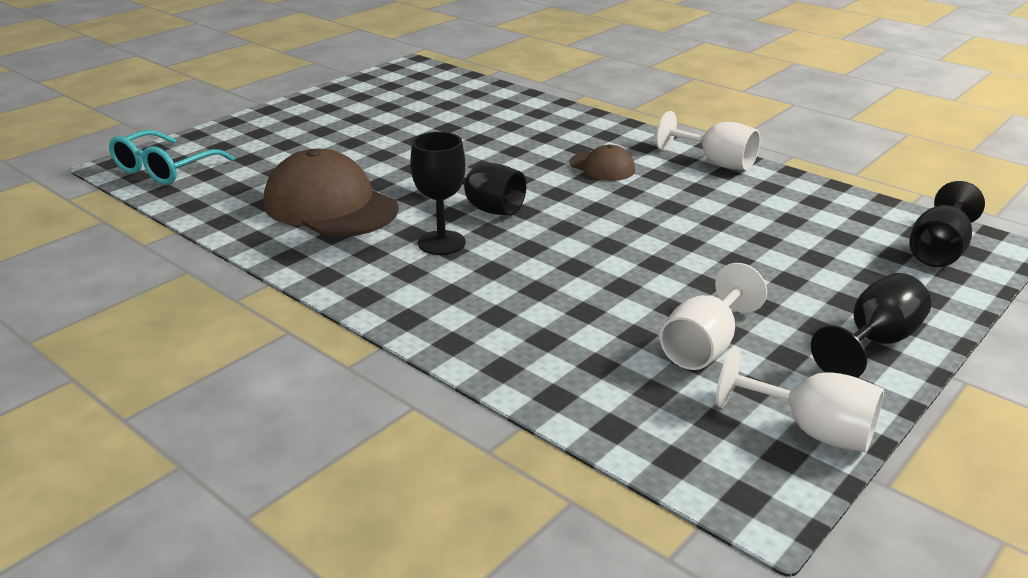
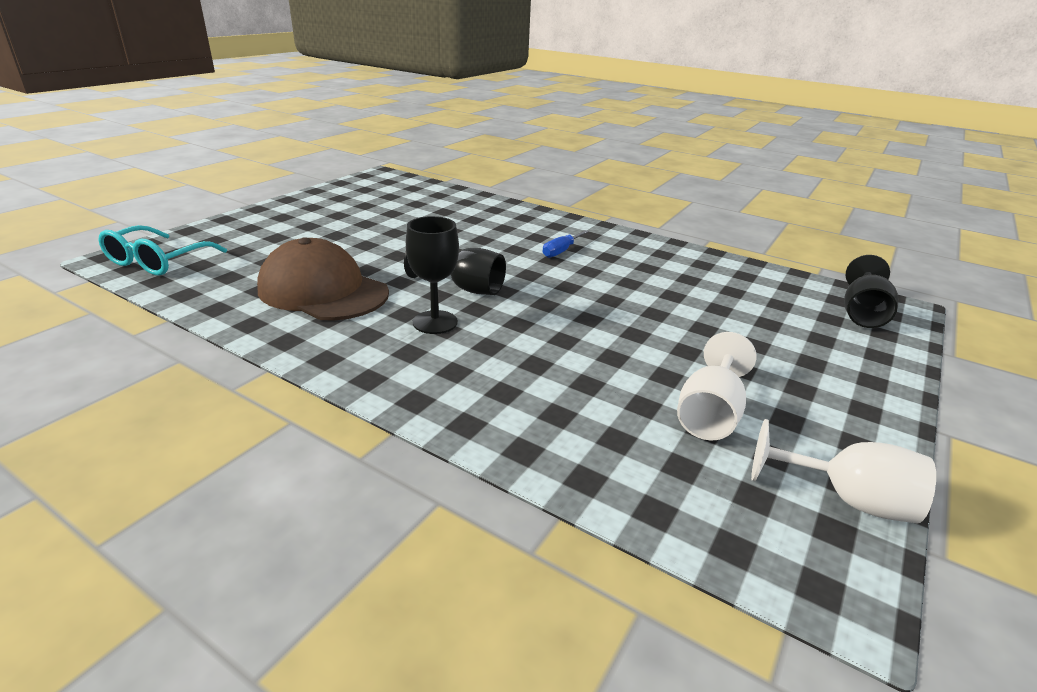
camera: 10 degrees left, 0 degrees up
(602, 167) = (561, 251): brown cap -> blue screwdriver
(716, 162) = (653, 246): white goblet -> none
(874, 342) = (855, 401): black goblet -> none

